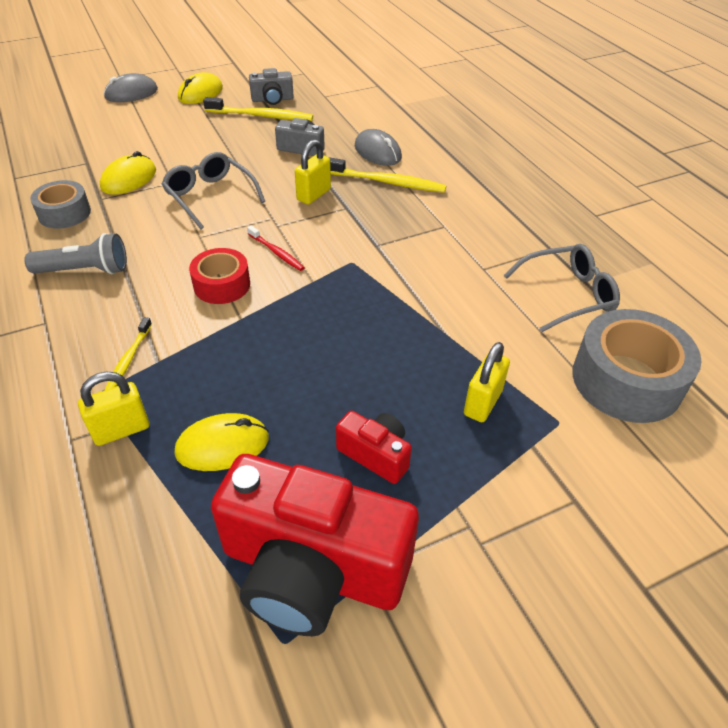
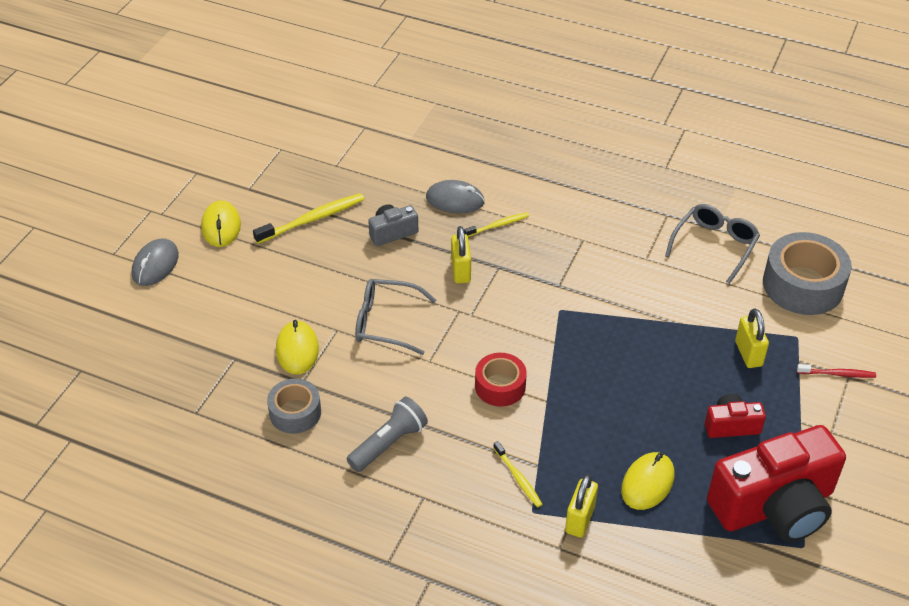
camera: 40 degrees left, 0 degrees up
(272, 99) = (296, 196): grey camera -> none
(276, 252) = (501, 336): red toothbrush -> red toothbrush (837, 374)
(387, 182) = (498, 225): yellow toothbrush -> yellow toothbrush, size x0.58

